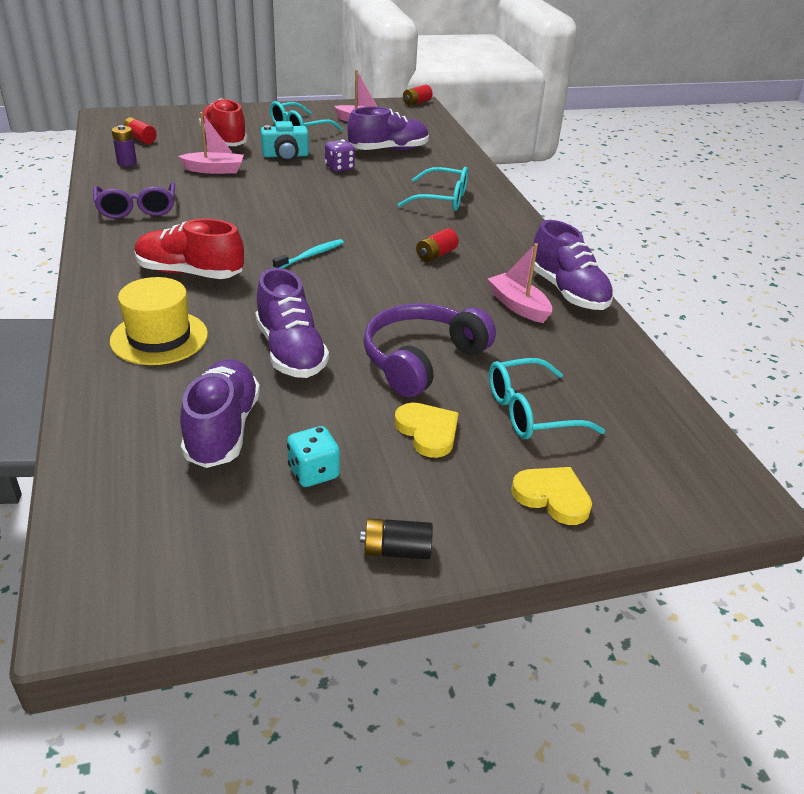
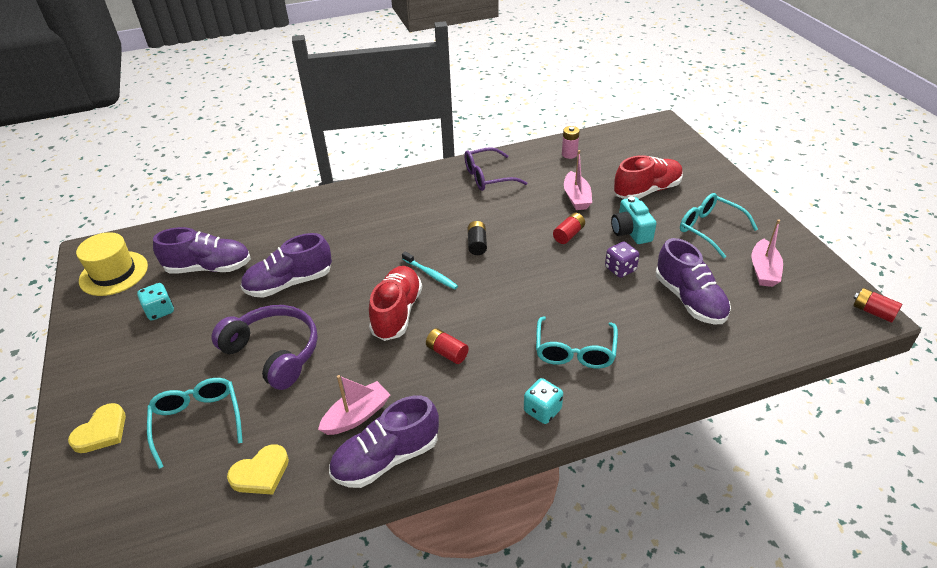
camera: 90 degrees right, 5 degrees up
(127, 162) = (569, 154): purple battery -> pink battery
(140, 139) = (621, 149): red battery -> red battery (568, 235)
(159, 337) = (309, 224): yellow hat -> yellow hat (114, 273)
(190, 273) = (393, 220): red shoe -> red shoe (397, 313)
(396, 550) = (83, 353): black battery -> black battery (477, 244)
(427, 432) = (187, 361): yellow heart -> yellow heart (261, 473)
(509, 220) = (542, 410): none -> turquoise dice

